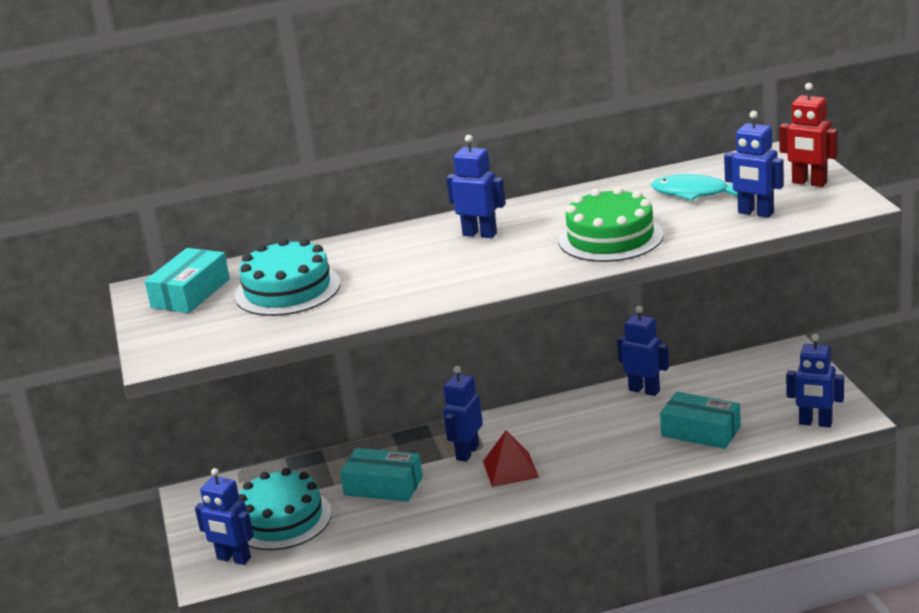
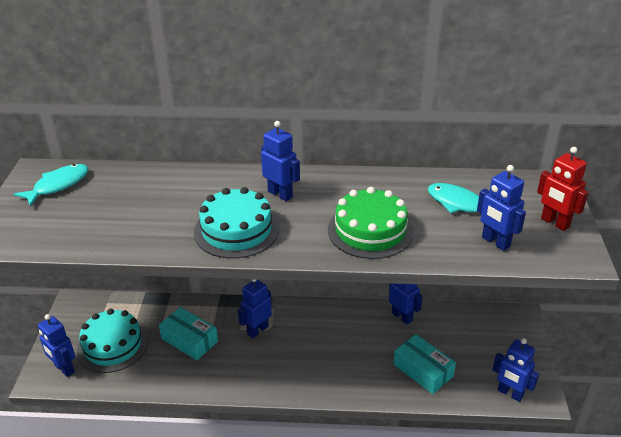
camera: 15 degrees right, 10 degrees up
(190, 293) = (58, 185): turquoise box -> turquoise fish
(287, 290) = (119, 204): turquoise cake -> turquoise cake (236, 230)
(510, 469) = (277, 356): red pyramid -> none

